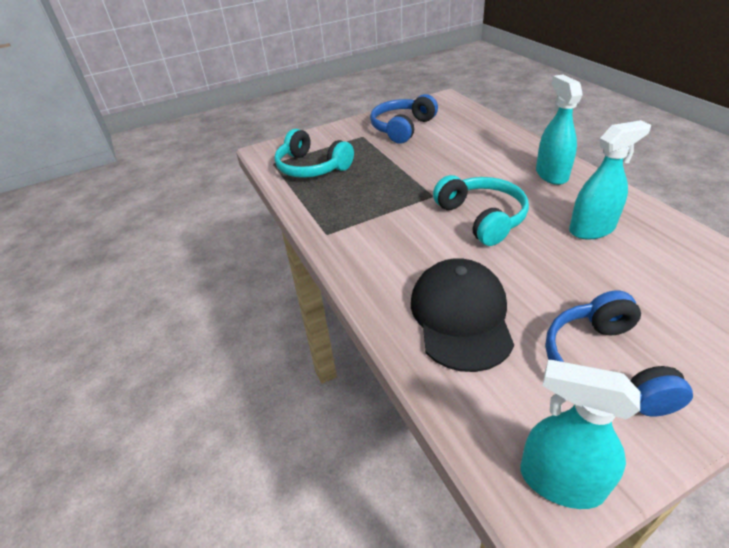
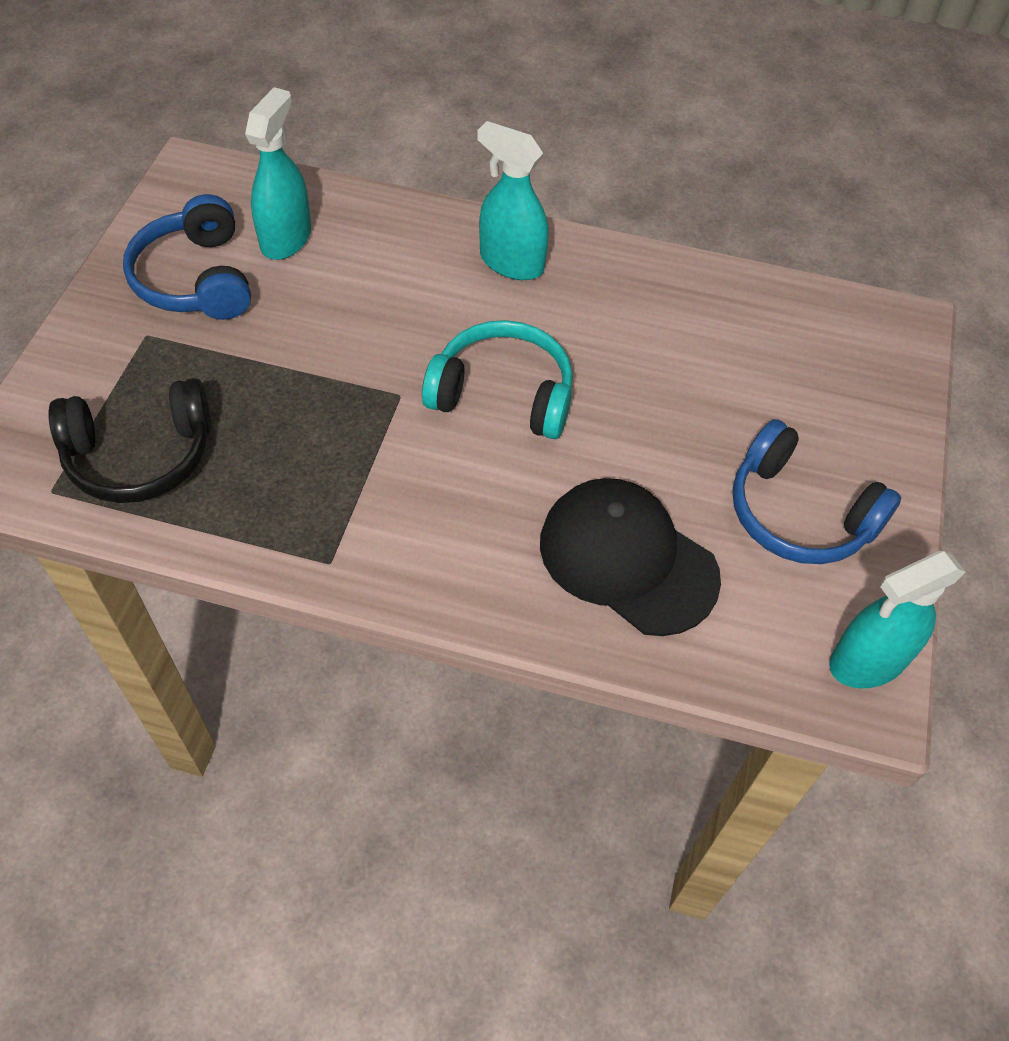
camera: 55 degrees left, 15 degrees up
(312, 167) = (140, 455): turquoise headphones -> black headphones
(592, 229) = (636, 332): turquoise spray bottle -> turquoise spray bottle (286, 238)

